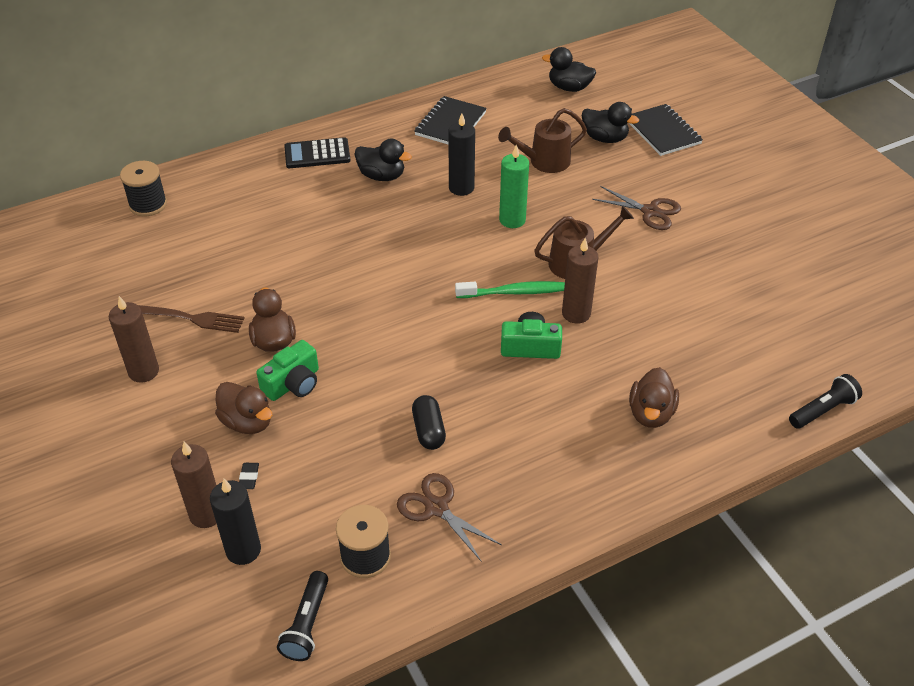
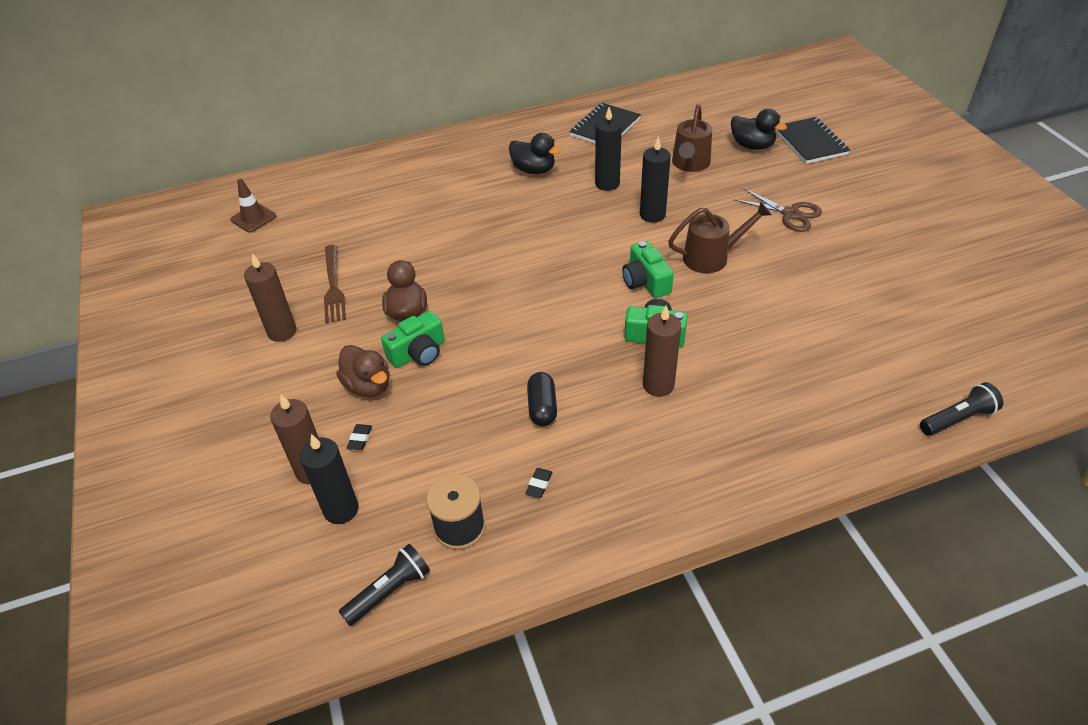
camera: 10 degrees right, 0 degrees up
(85, 247) = (253, 218): none -> brown traffic cone
(148, 204) = (317, 185): black spool -> none
(189, 318) = (333, 286): brown fork -> brown fork turned 60 degrees clockwise
(307, 624) = (389, 591): black flashlight -> black flashlight turned 150 degrees counterclockwise
(317, 154) = (477, 148): black calculator -> none
(437, 507) = (539, 485): brown scissors -> black eraser
(512, 220) = (652, 215): green candle -> black candle
(514, 292) = (645, 281): green toothbrush -> green camera
(544, 162) = (690, 164): brown watering can -> brown watering can turned 60 degrees counterclockwise
(569, 88) = (722, 100): black duck -> none
(576, 313) = (705, 305): brown candle -> brown candle (658, 385)
(651, 413) = (771, 408): brown duck -> none

